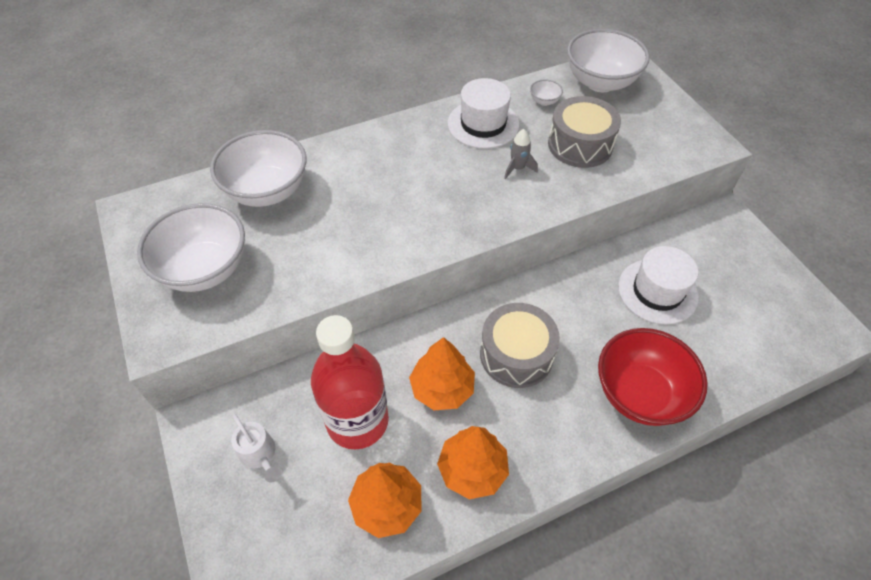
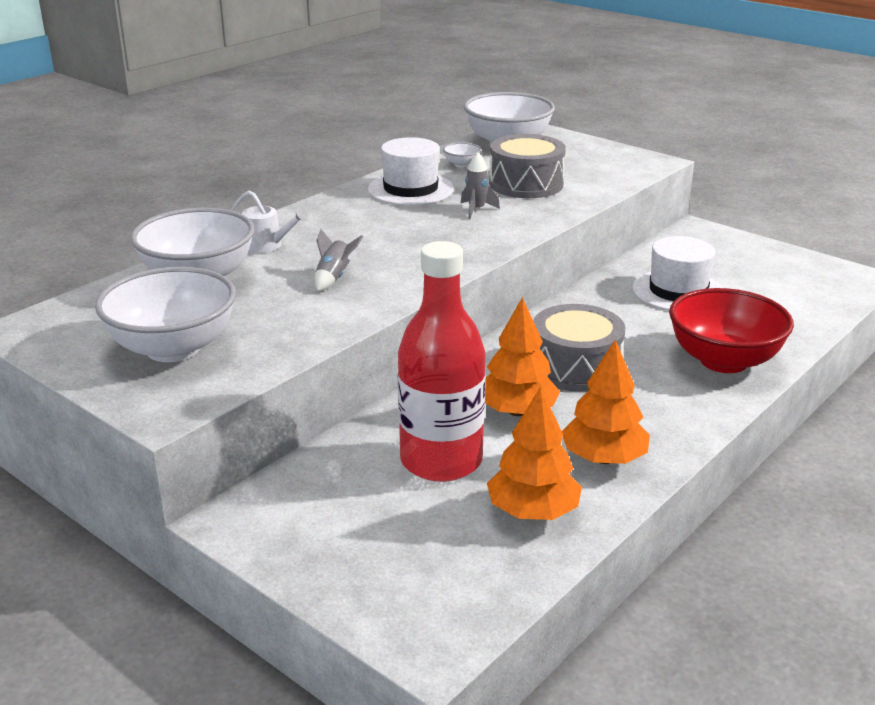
camera: 25 degrees left, 25 degrees down
(260, 455) = (344, 521): white watering can -> white watering can (268, 246)
(358, 223) = (334, 278): none -> grey rocket

